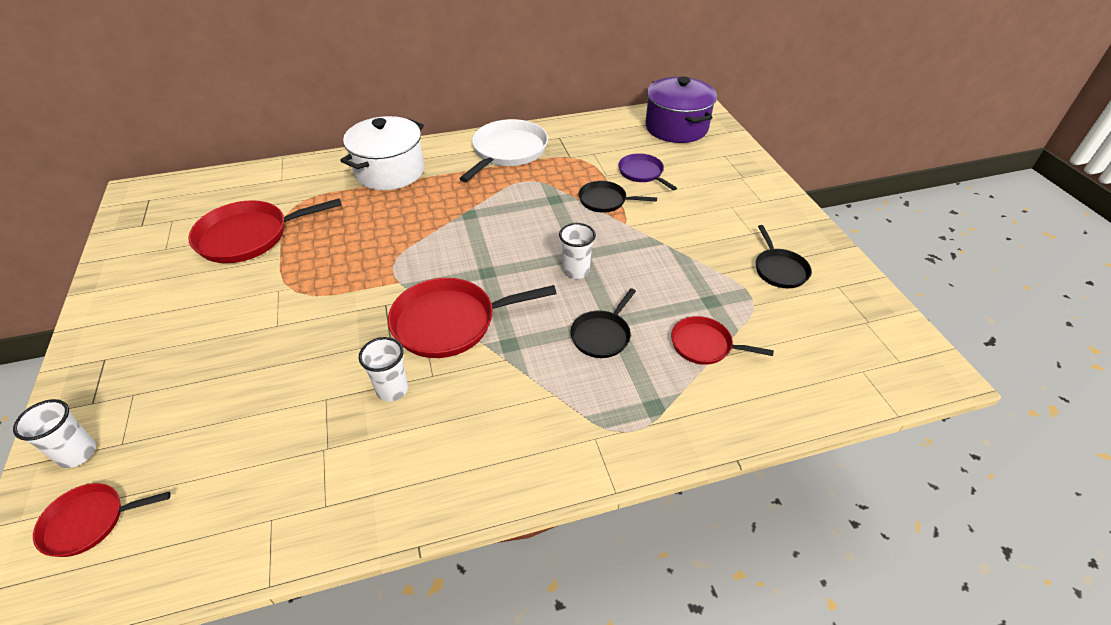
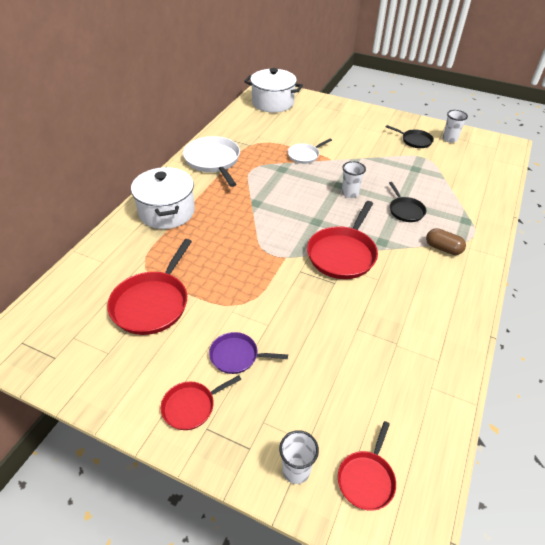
camera: 50 degrees left, 0 degrees up
(392, 389) = (375, 299): white cup -> white cup (449, 139)
(561, 410) = (443, 248): none -> brown capsule
(605, 200) = (304, 155): black pan -> white pan
(642, 173) = (297, 133): purple pan -> purple pan (237, 356)
(676, 127) = (273, 103): purple pot -> white pot
(704, 345) = (441, 186): red pan -> red pan (191, 406)

